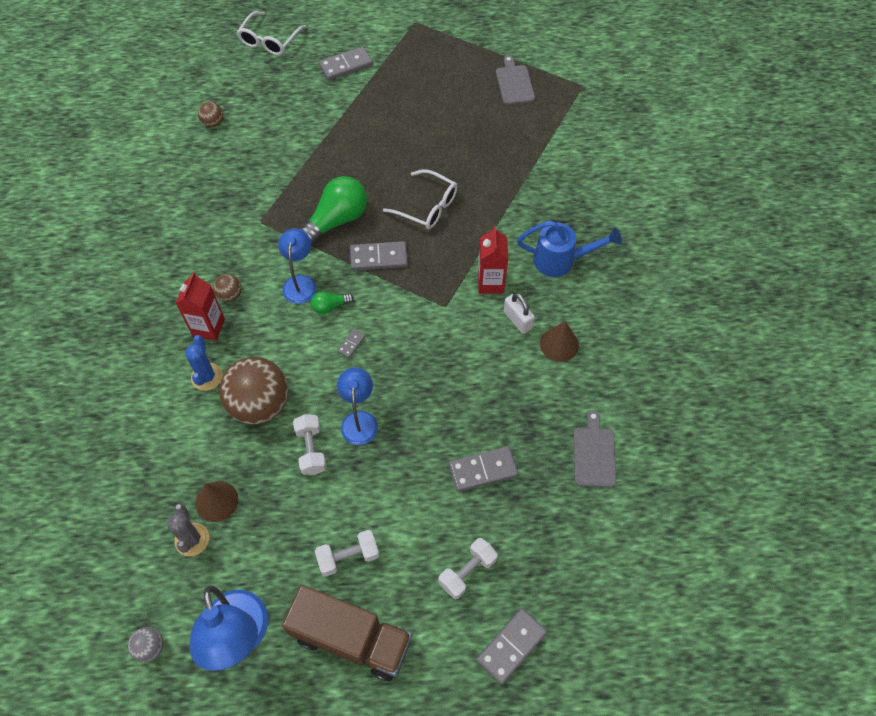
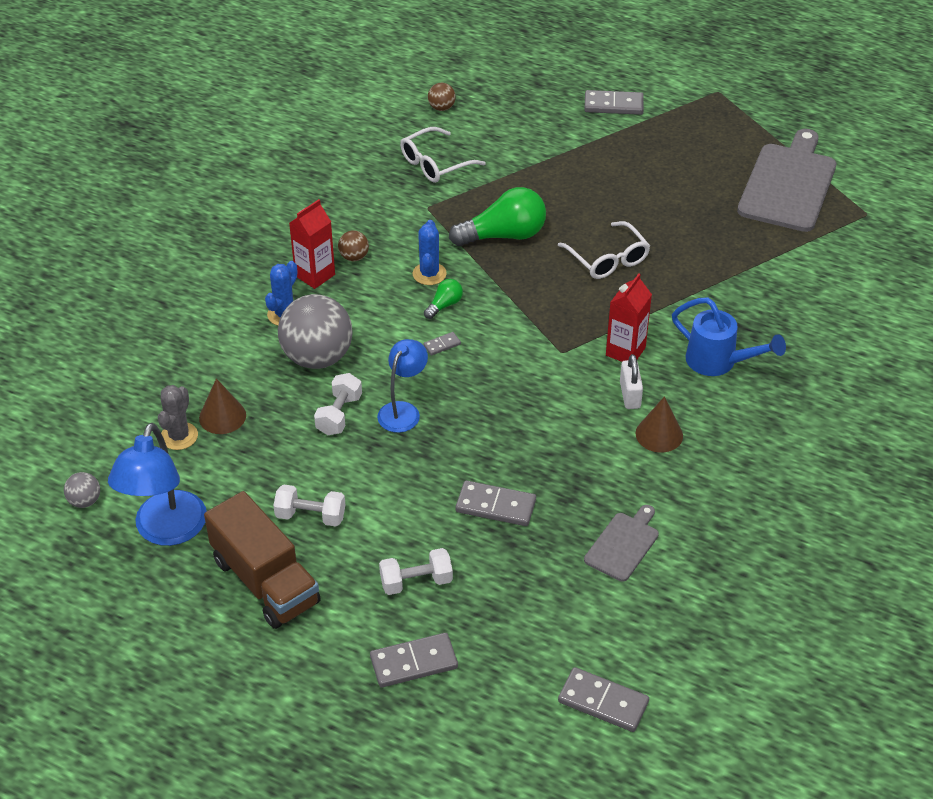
camera: 30 degrees right, 15 degrees down
(260, 405) = (317, 357): brown ball -> grey ball
(269, 40) = (550, 56): white glasses -> white glasses (435, 164)
(300, 283) = (429, 274): blue lamp -> blue cactus
(330, 306) = (444, 305): green light bulb -> green light bulb turned 120 degrees clockwise
(379, 258) = (524, 284): grey domino -> grey domino (603, 702)
(514, 83) = (788, 184): grey cutting board -> grey cutting board, size x1.95

